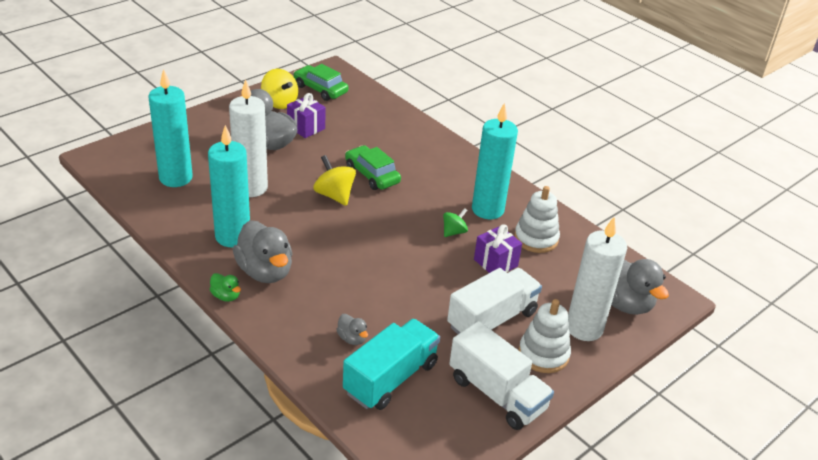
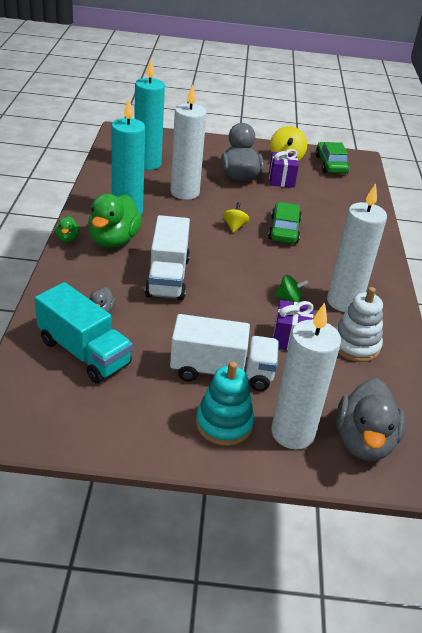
camera: 45 degrees right, 0 degrees up
(265, 271) = (113, 240): grey duck -> green duck
(334, 195) = (234, 227): yellow spinning top -> yellow spinning top, size x0.62
(390, 378) = (84, 352): turquoise truck -> turquoise truck turned 45 degrees clockwise
(487, 209) = (344, 302): turquoise candle -> white candle
(497, 394) = (140, 420): white truck -> white truck (167, 277)
(543, 354) = (224, 424): white stacking toy -> turquoise stacking toy

